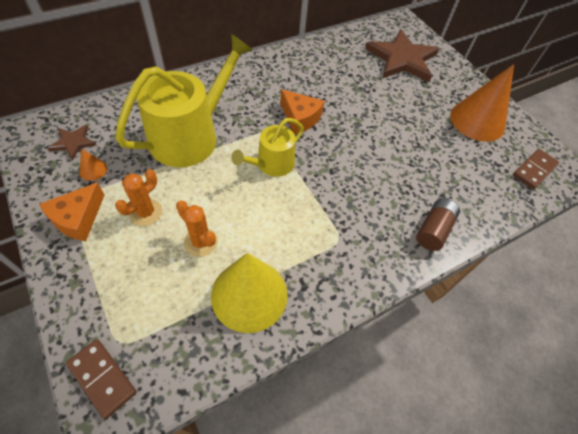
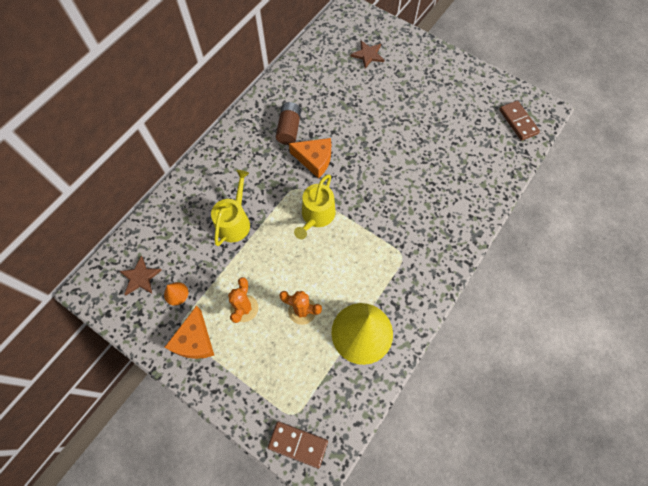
camera: 20 degrees left, 10 degrees up
(191, 135) = (235, 221): yellow watering can -> yellow watering can, size x0.55
(402, 59) = (368, 55): brown star -> brown star, size x0.47
(433, 230) = (466, 213): brown battery -> brown battery (289, 129)
(477, 121) = (457, 93): orange cone -> none
(534, 170) = (518, 122): brown domino -> brown domino turned 45 degrees counterclockwise

